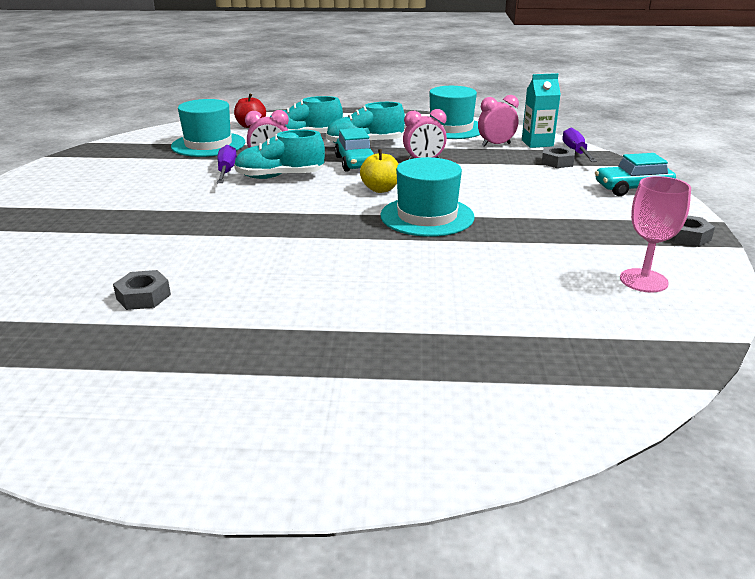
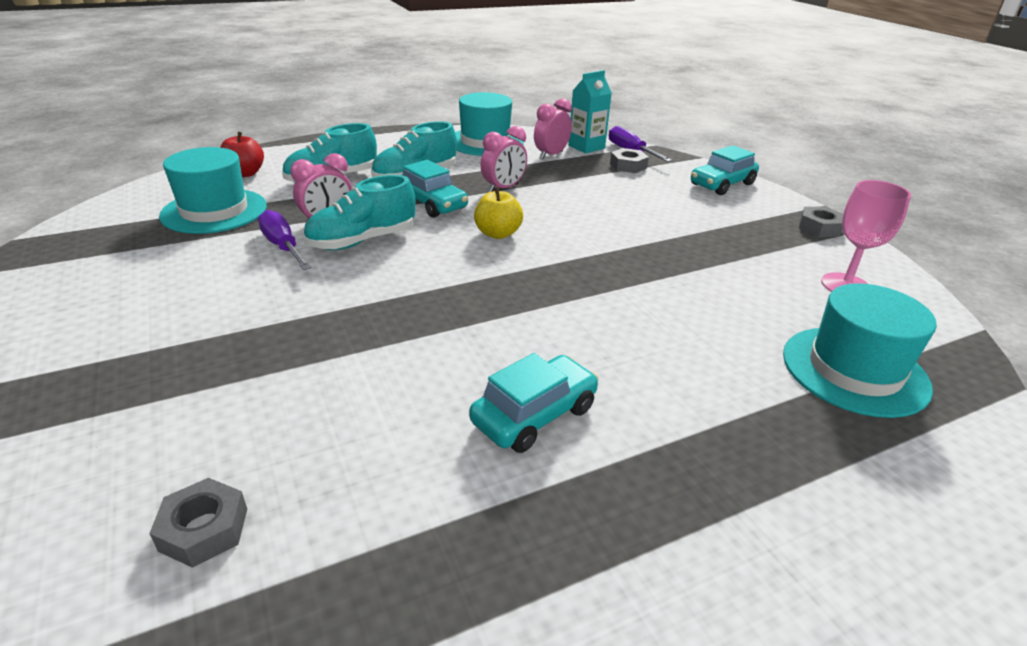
camera: 30 degrees left, 5 degrees up
(143, 296) = (378, 481): grey nut -> grey nut (204, 529)
(271, 292) = (534, 415): none -> turquoise car
(427, 216) = (584, 258): turquoise hat -> turquoise hat (854, 370)

